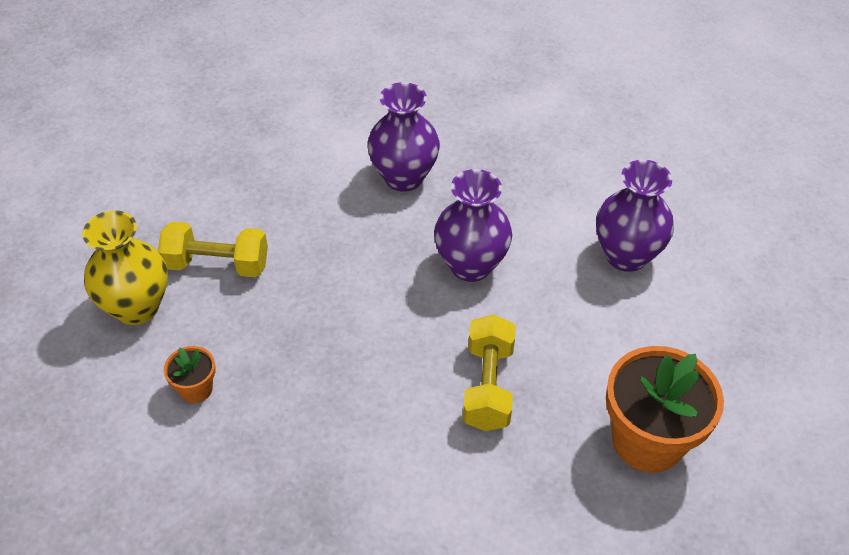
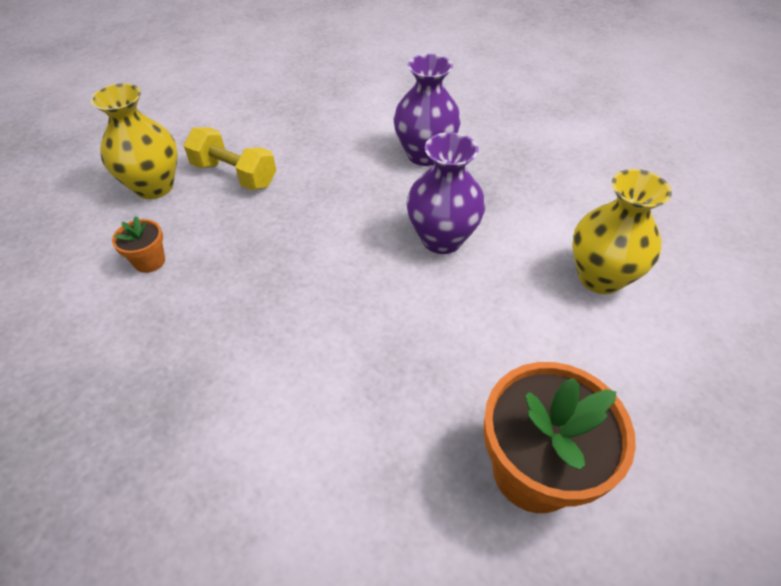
camera: 25 degrees right, 0 degrees up
(488, 386) = (395, 350): yellow dumbbell -> none
(626, 255) = (600, 277): purple vase -> yellow vase

